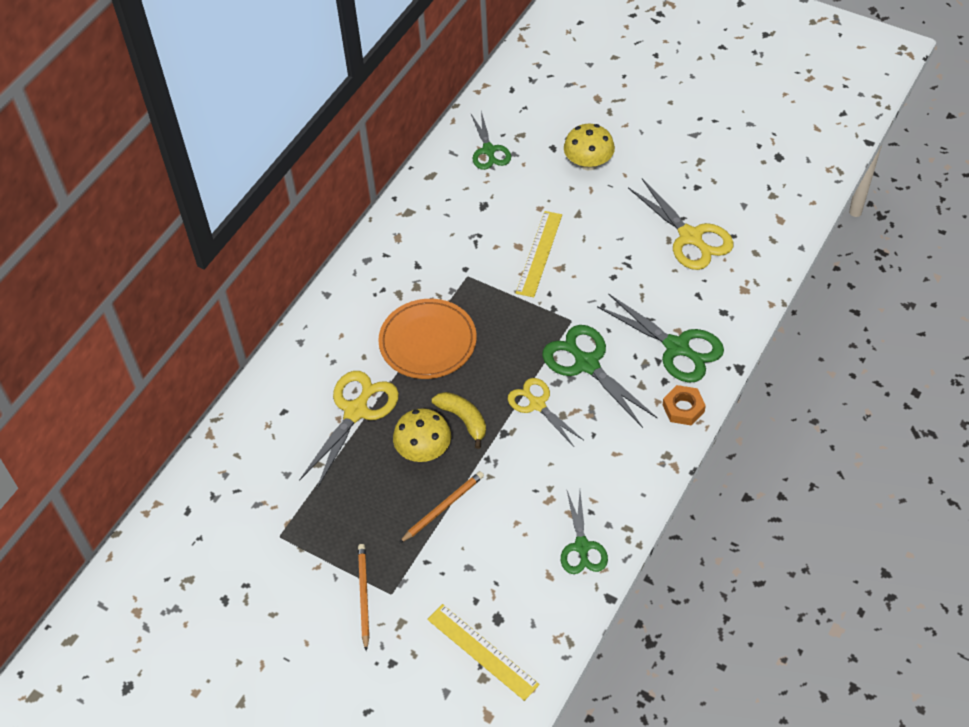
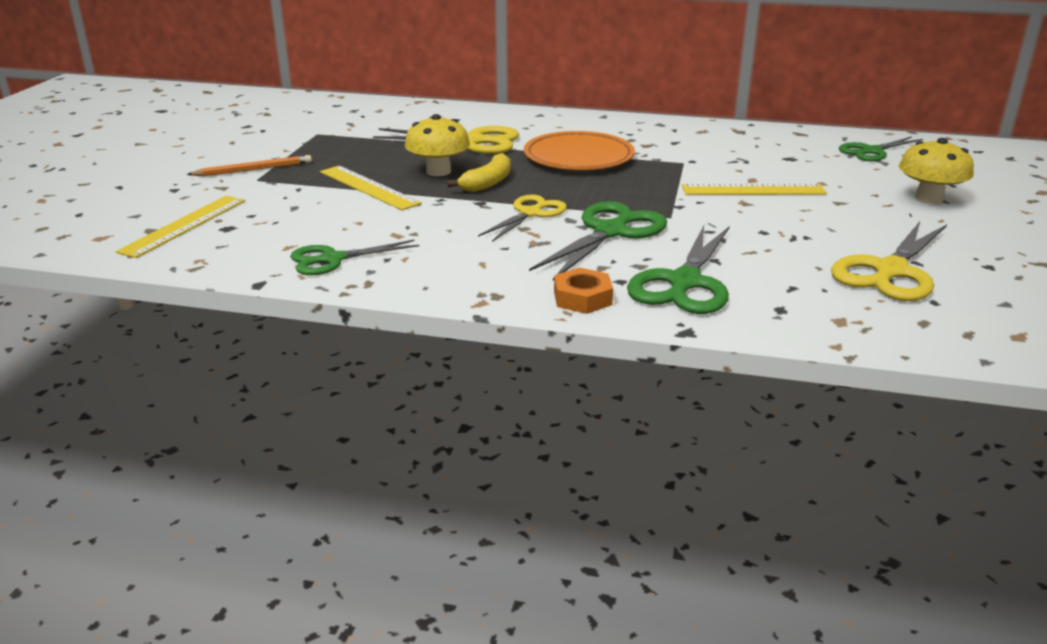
camera: 70 degrees right, 25 degrees down
(443, 507) = (368, 187): orange pencil -> yellow ruler

